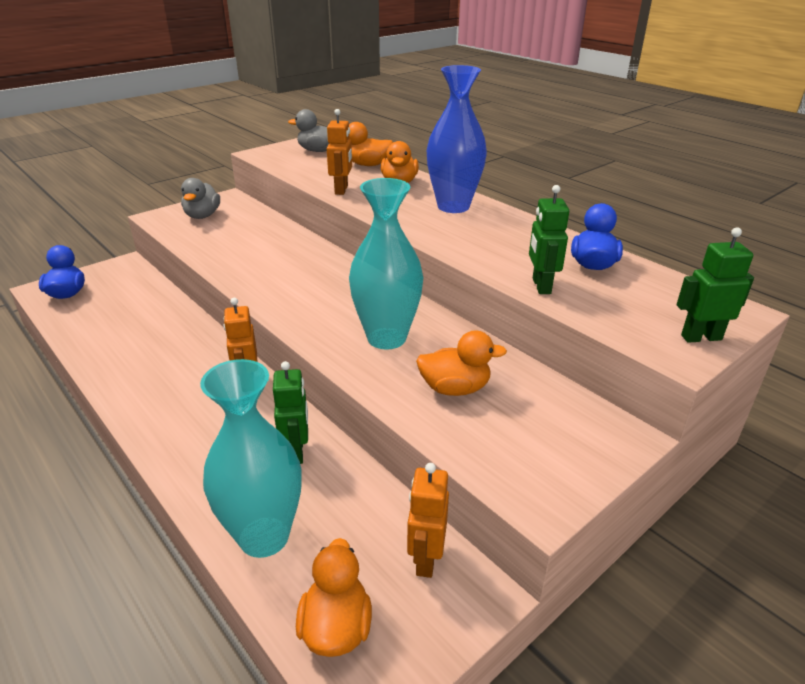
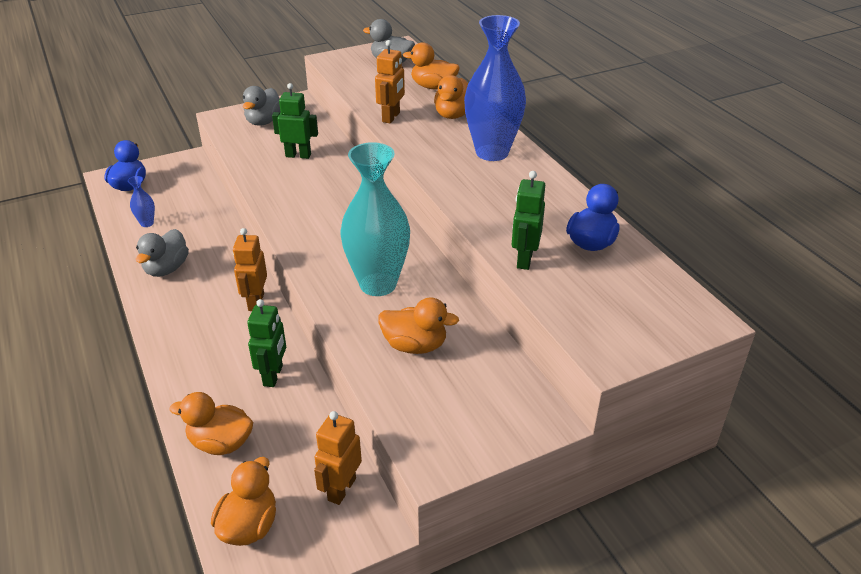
camera: 15 degrees right, 5 degrees up
(98, 325) = (147, 223): none -> blue vase
(135, 365) = (166, 269): none -> grey duck
(264, 536) = (221, 443): turquoise vase -> orange duck
(701, 337) = (643, 340): green robot -> green robot (298, 155)

